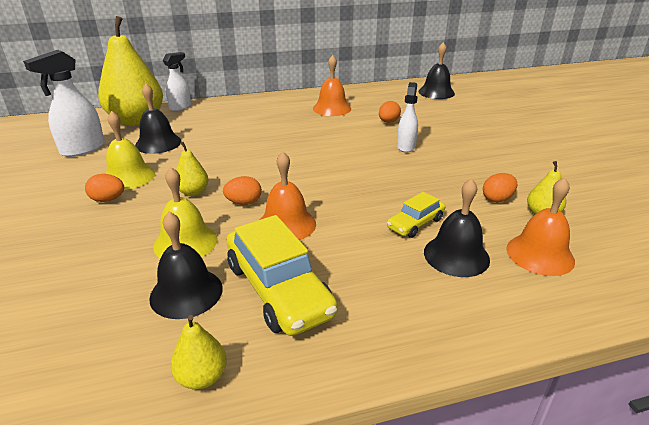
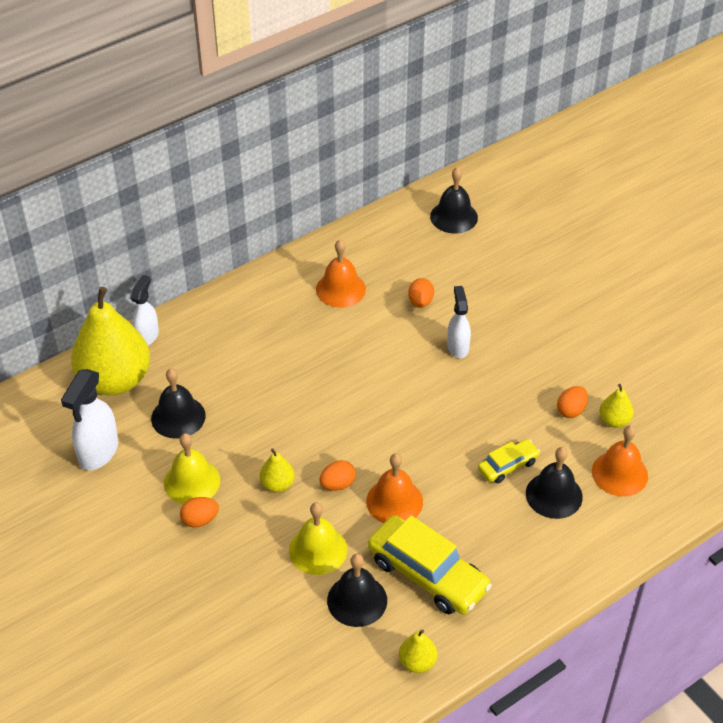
camera: 20 degrees left, 15 degrees up
(415, 223) = (508, 466): yellow car -> yellow car turned 150 degrees counterclockwise

